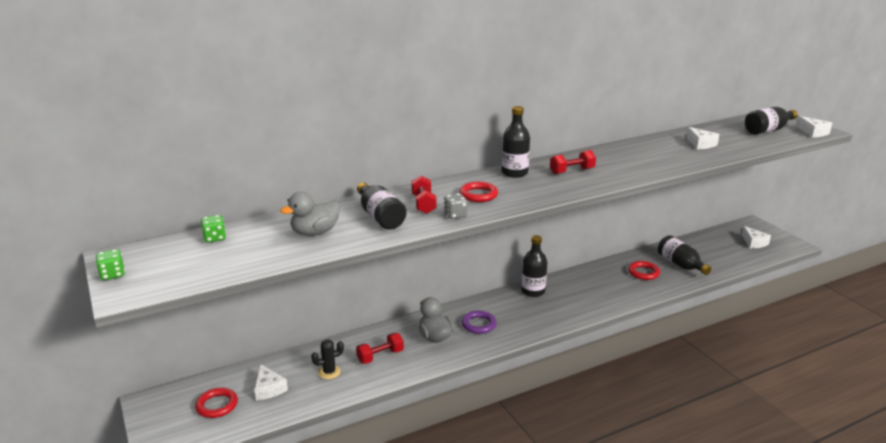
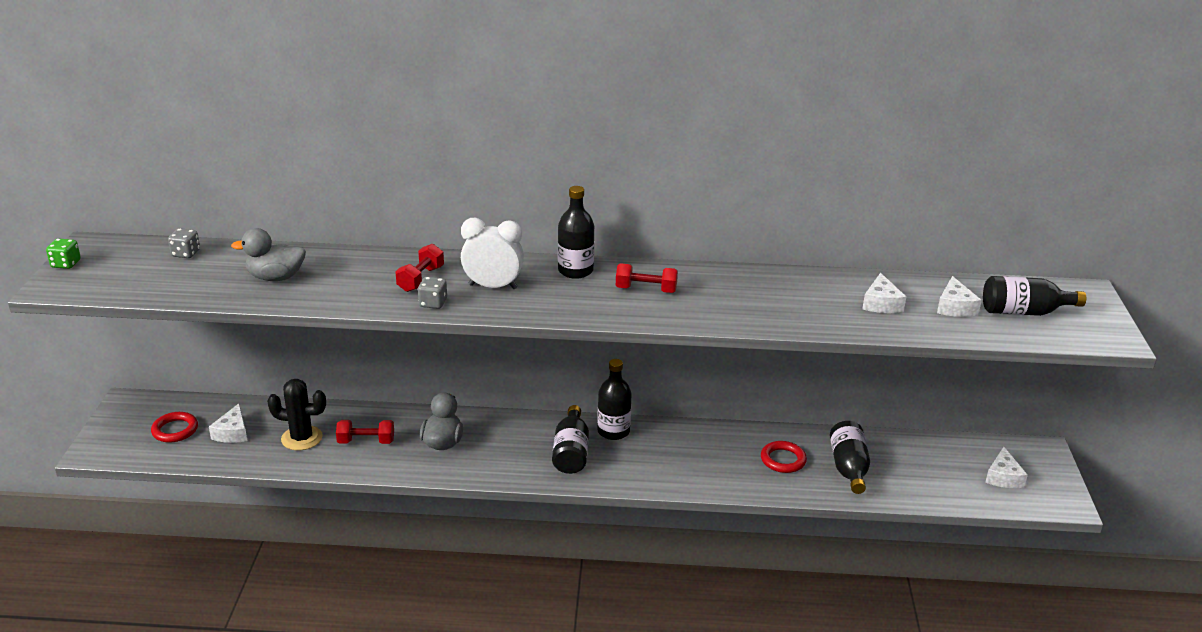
camera: 30 degrees right, 5 degrees up
(215, 238) = (186, 253): green dice -> grey dice
(329, 372) = (302, 438): black cactus -> black cactus, size x1.54
(380, 217) = (358, 280): black bottle -> black bottle (571, 452)
(478, 195) = (493, 286): red ring -> white clock
(478, 324) = (504, 447): purple ring -> none
(813, 132) = (1092, 337): white cheese -> white cheese (954, 307)

